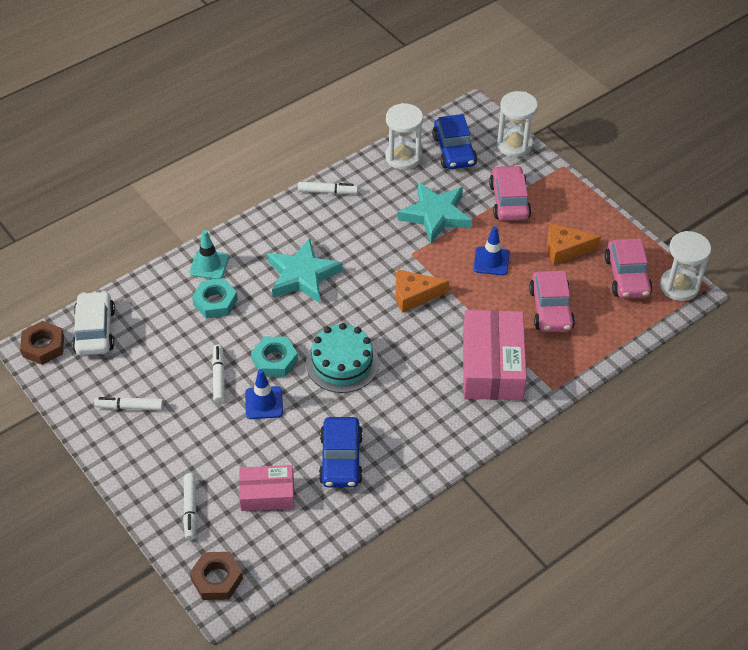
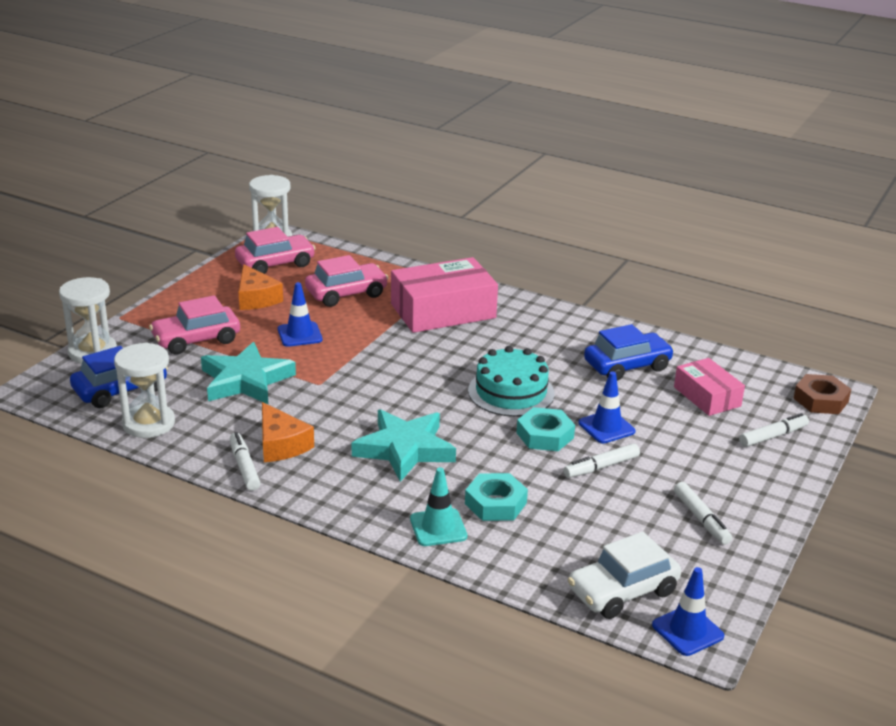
camera: 115 degrees left, 20 degrees down
(43, 346) = (687, 631): brown nut -> blue traffic cone
(414, 295) = (382, 369): orange cheese -> orange cheese (281, 444)

